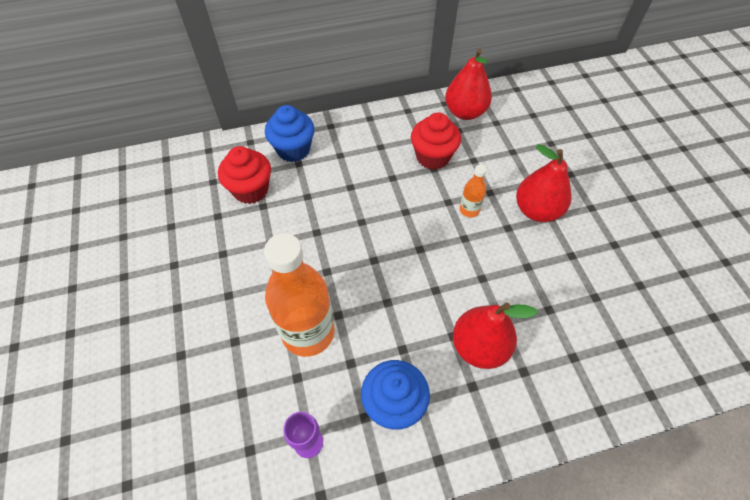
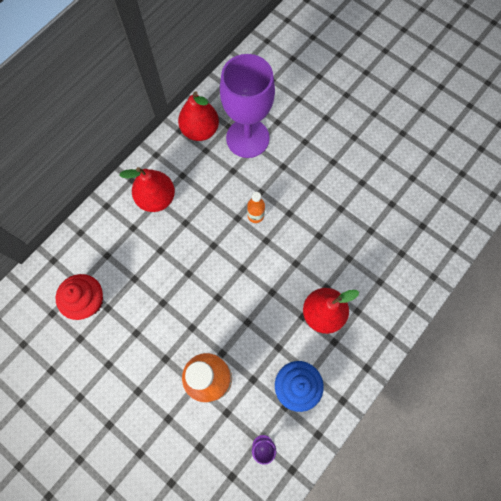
camera: 35 degrees left, 15 degrees up
(293, 149) = (93, 245): blue cupcake -> none
(433, 157) = (202, 186): red cupcake -> none
(509, 141) = (247, 138): none -> purple goblet
(536, 210) = (300, 187): red pear -> red pear (156, 198)

